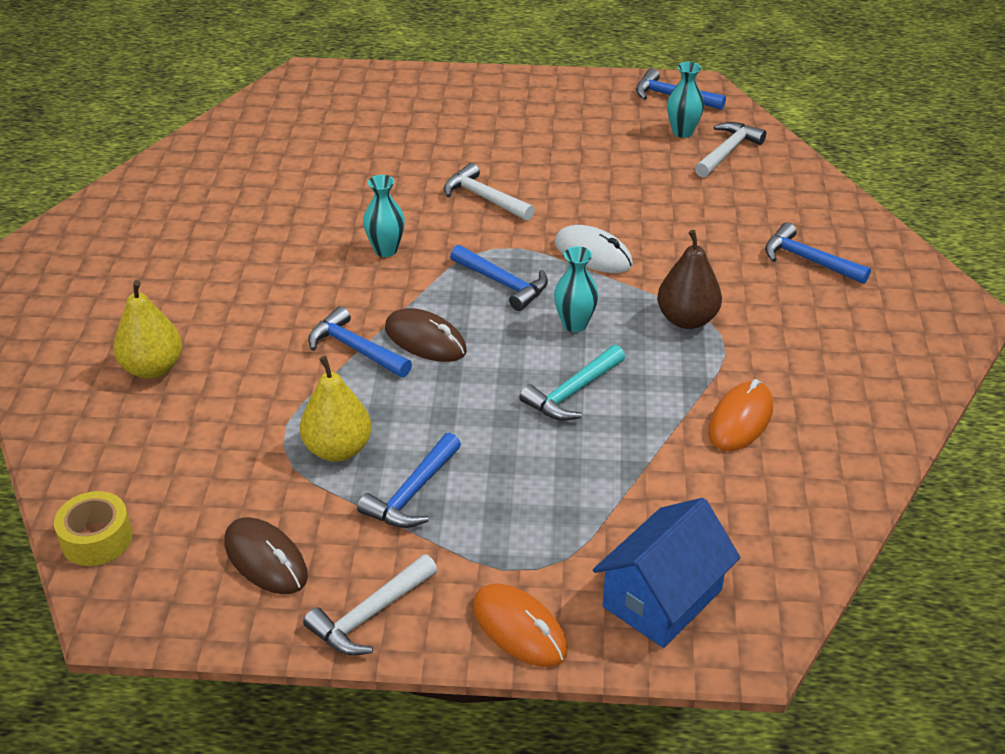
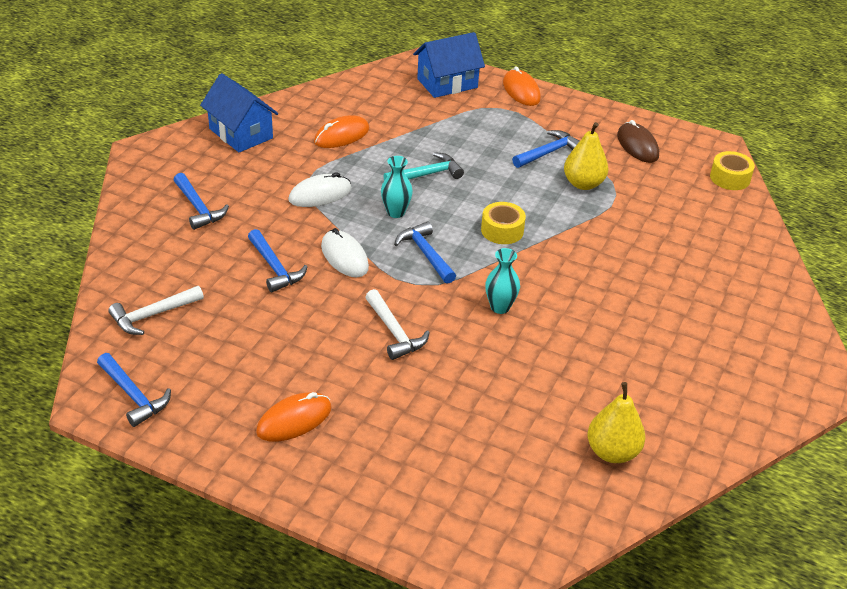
camera: 160 degrees left, 0 degrees up
(153, 368) = (695, 264): yellow pear -> yellow pear (612, 452)
(355, 349) = (552, 238): blue hammer -> blue hammer (275, 268)
(370, 615) = (590, 113): white hammer -> none
(425, 340) = (502, 230): brown mouse -> yellow tape
(524, 114) = (294, 420): none -> orange mouse
(682, 132) = (168, 349): turquoise vase -> none
(687, 319) = (320, 194): brown pear -> white mouse
(877, 377) = (241, 133): none -> blue house

